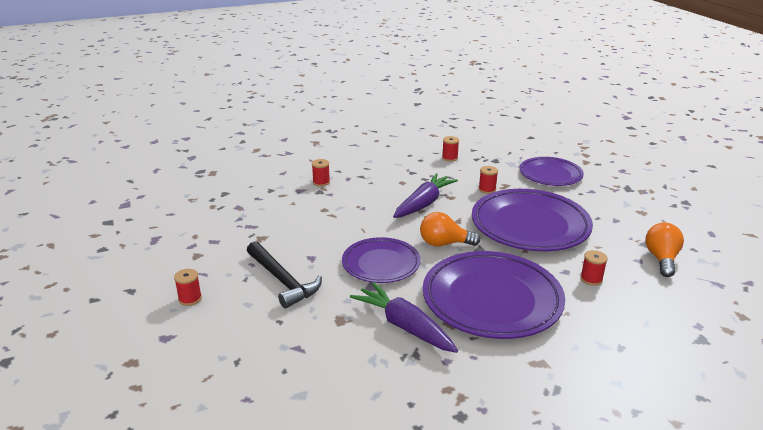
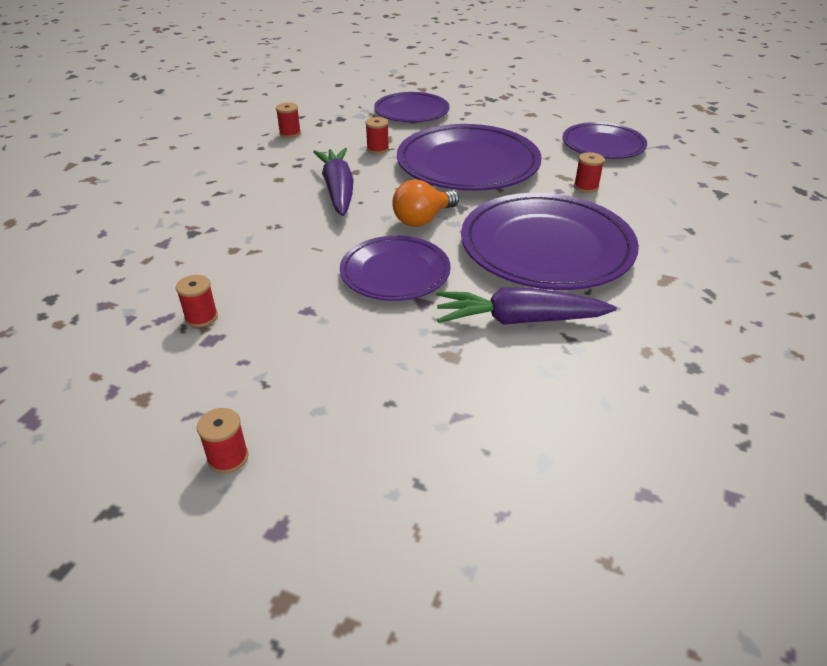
camera: 45 degrees left, 10 degrees up
(283, 280) = (317, 356): black hammer -> none
(321, 182) = (177, 221): red spool -> red spool (201, 317)
(661, 259) = (603, 145): orange light bulb -> purple plate

